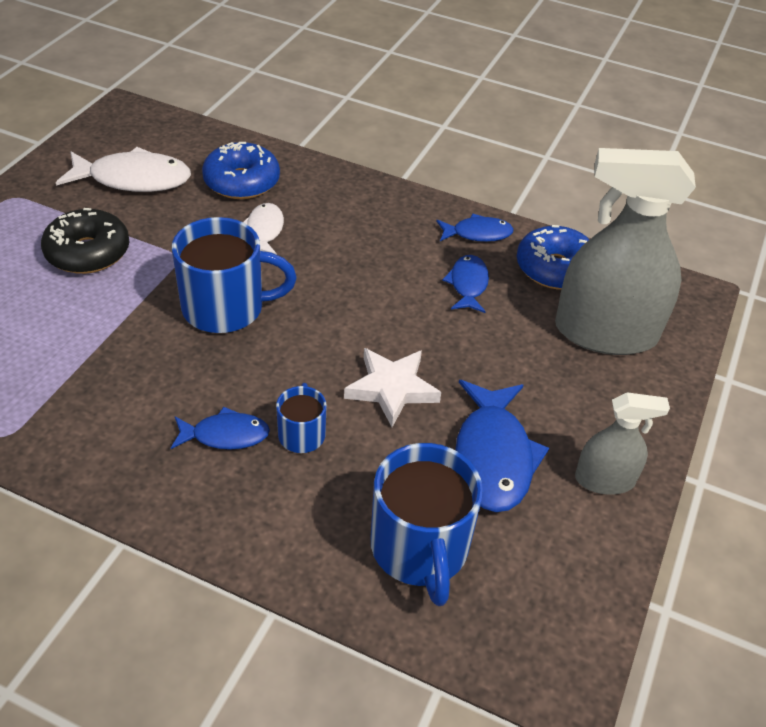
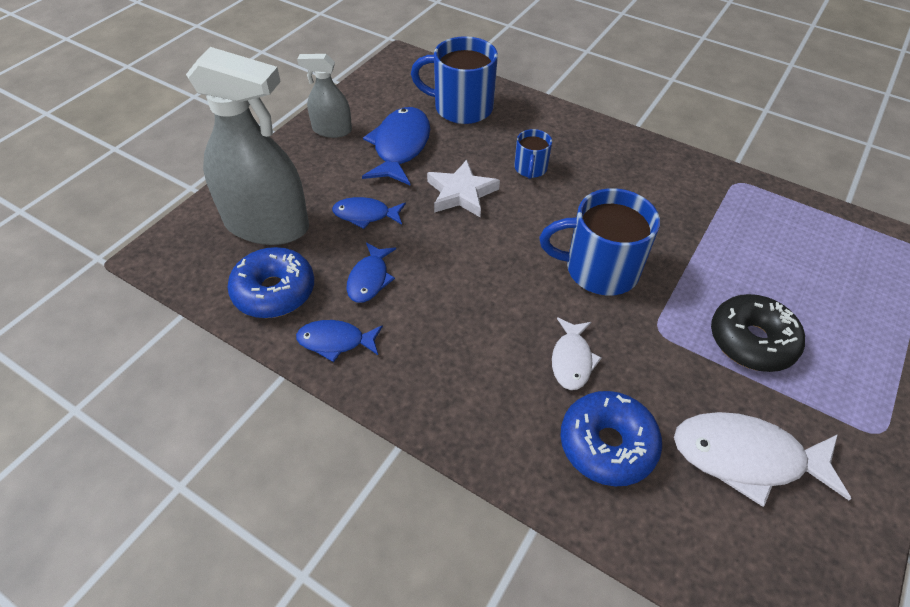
camera: 170 degrees left, 5 degrees up
(225, 435) = (584, 171): blue fish -> blue fish (365, 215)
(420, 549) = (461, 108): blue mug -> blue mug turned 75 degrees counterclockwise

